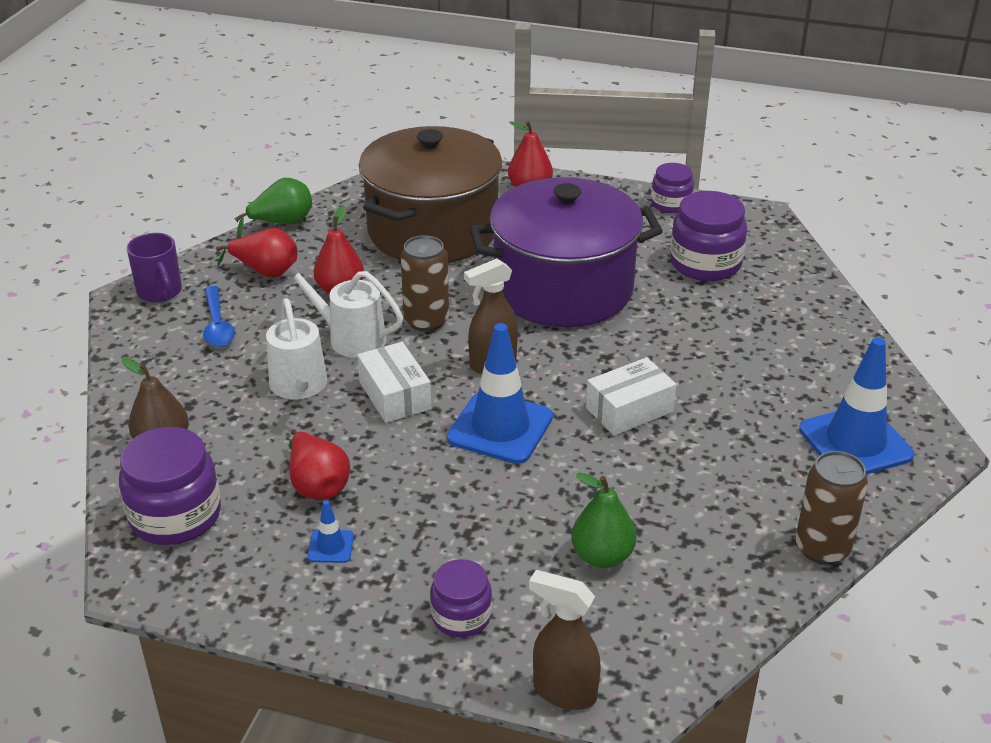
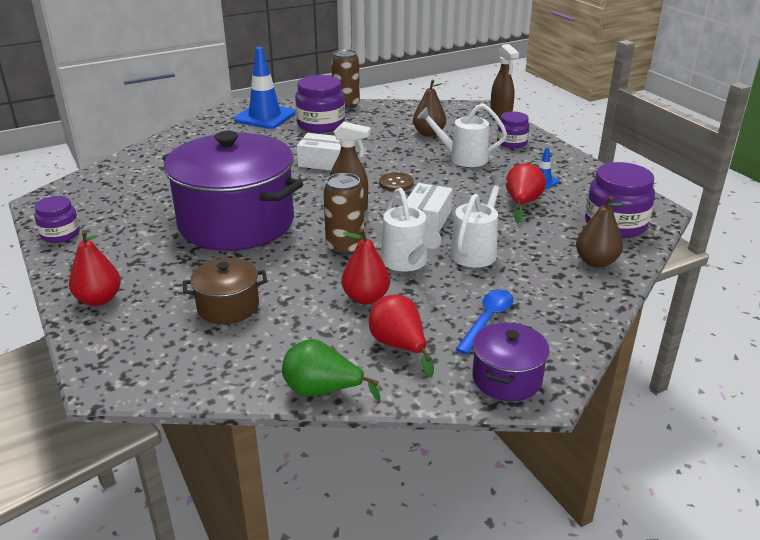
camera: 135 degrees left, 5 degrees down
(160, 291) = (507, 378): purple mug -> purple pot
(433, 231) = (228, 307): brown pot -> brown pot, size x0.45
(485, 528) = (462, 158): none -> white watering can
(500, 428) = (396, 183): blue traffic cone -> brown button
(602, 556) = (429, 133): green pear -> brown pear
(705, 263) = (139, 195): purple jar -> purple jar (321, 124)

